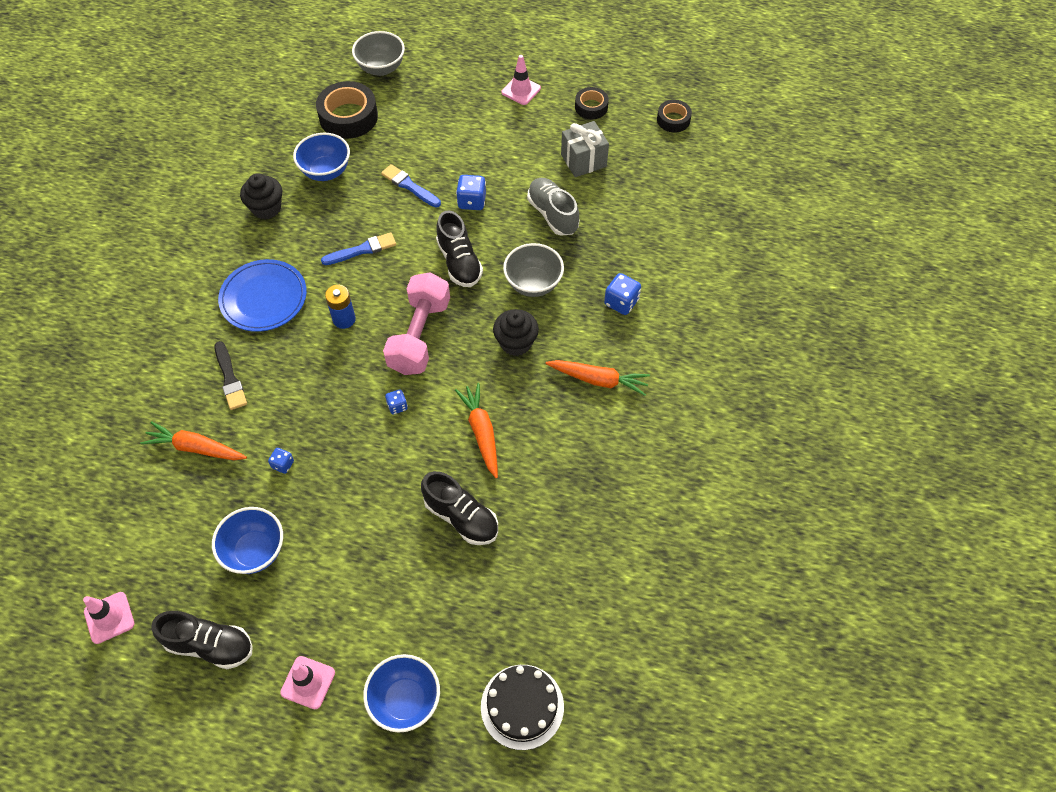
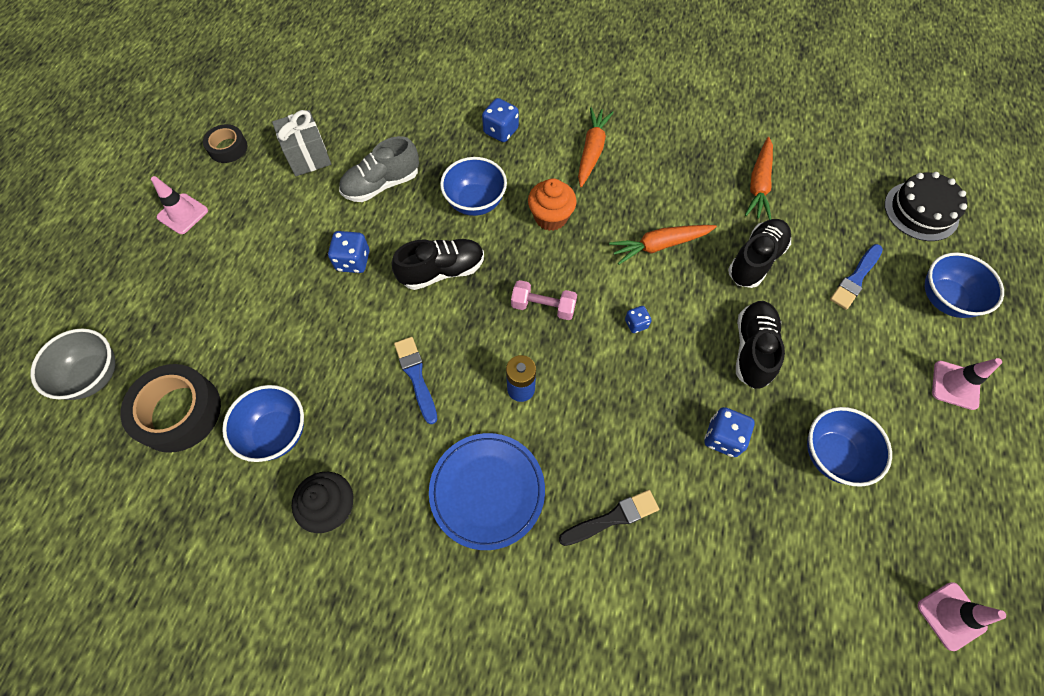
camera: 90 degrees left, 5 degrees up
(196, 448) = (715, 546): orange carrot -> orange carrot (758, 185)
(210, 645) = (947, 489): black shoe -> black shoe (752, 349)
(283, 464) = (723, 437): blue dice -> blue dice, size x1.68
(409, 186) = (318, 328): blue brush -> blue brush (855, 278)
(419, 335) = (543, 307): pink dumbbell -> pink dumbbell, size x0.55
(516, 343) = (551, 217): black cupcake -> orange cupcake
(533, 284) = (475, 202): grey bowl -> blue bowl
(673, 120) = (264, 80): black tape -> none

